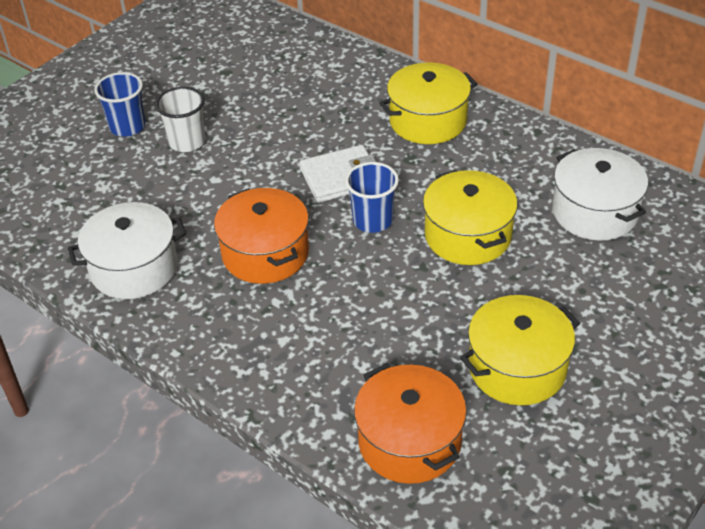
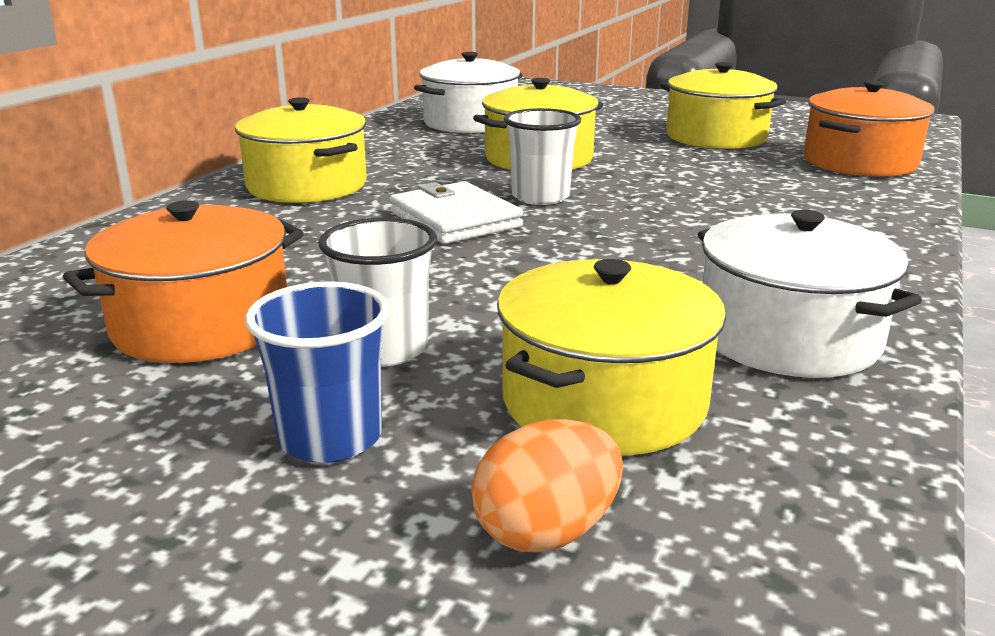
camera: 105 degrees left, 20 degrees down
(50, 168) = (546, 532): none -> orange egg
(113, 195) = (604, 401): none -> yellow pot
(265, 253) = (656, 246): orange pot -> orange pot (201, 324)
(372, 220) = (540, 197): blue cup -> white cup

